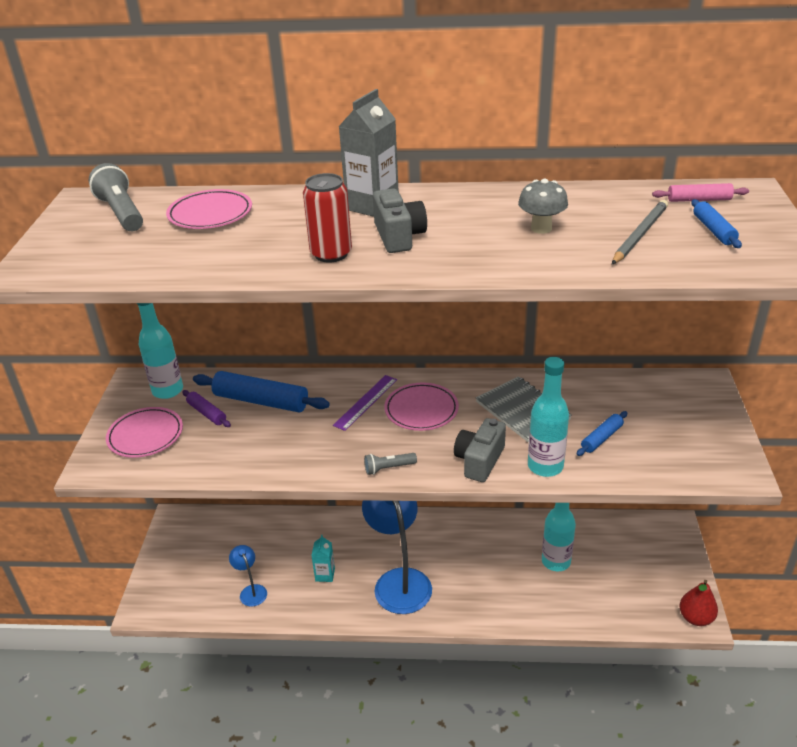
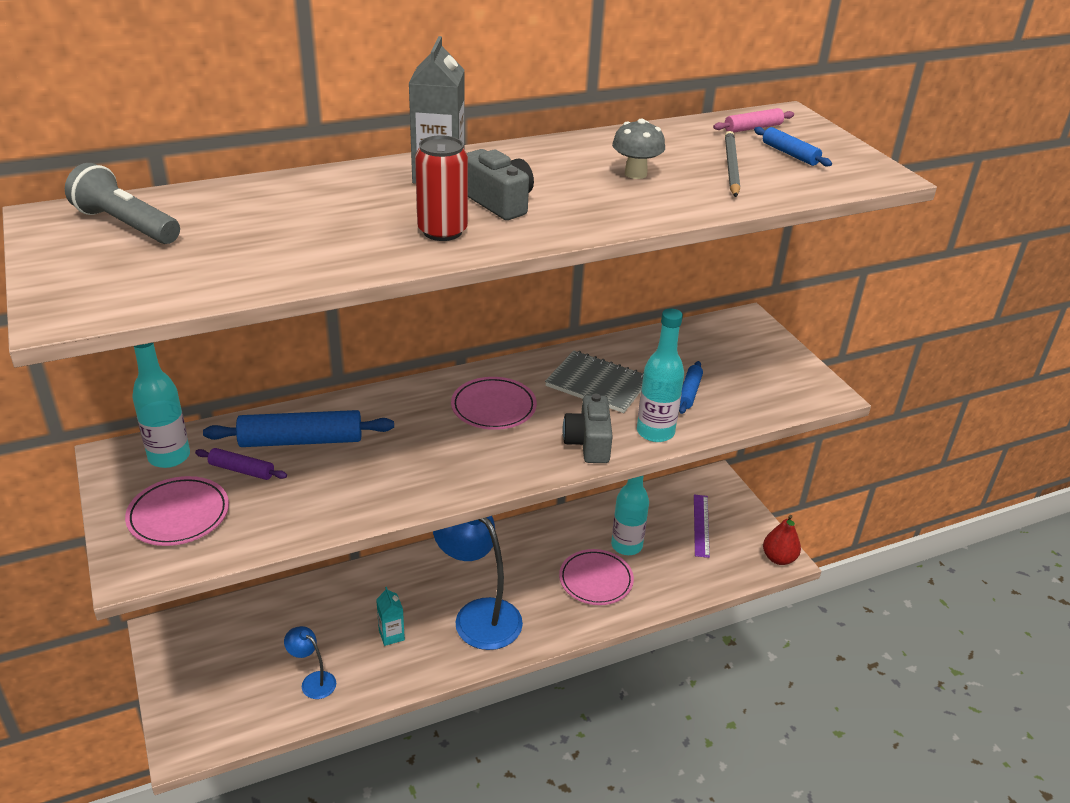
camera: 30 degrees left, 0 degrees up
(210, 214) = (250, 210): pink plate -> pink plate (596, 580)
(365, 402) = (426, 413): purple ruler -> purple ruler (701, 525)
(388, 468) = (500, 475): grey flashlight -> none

